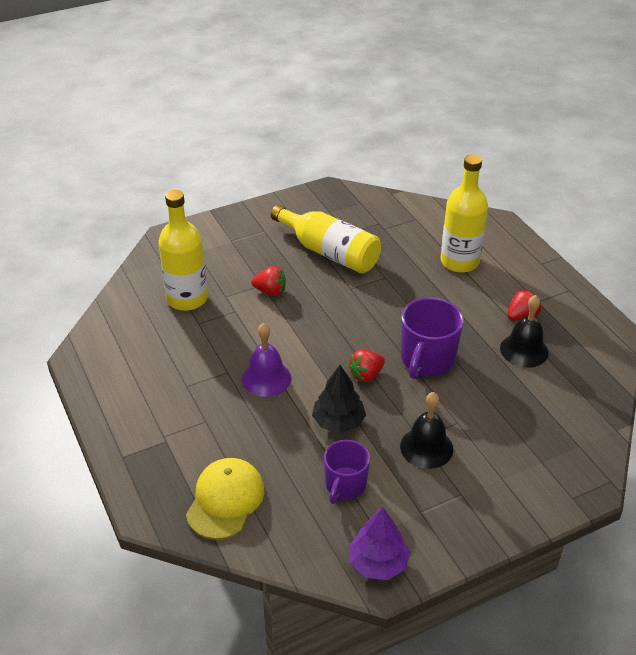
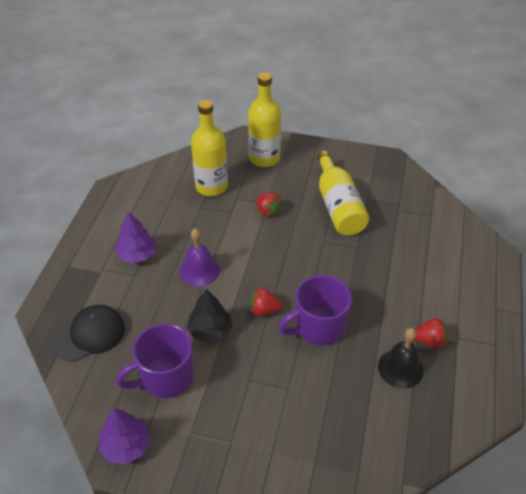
camera: 40 degrees right, 5 degrees up
(186, 402) = (137, 255): none -> purple tree
(225, 500) = (89, 334): yellow cap -> black cap
(345, 485) = (165, 377): purple mug -> purple mug, size x1.51
(426, 447) = (246, 390): black bell -> none
(459, 262) = (428, 268): yellow bottle -> yellow bottle (264, 158)

